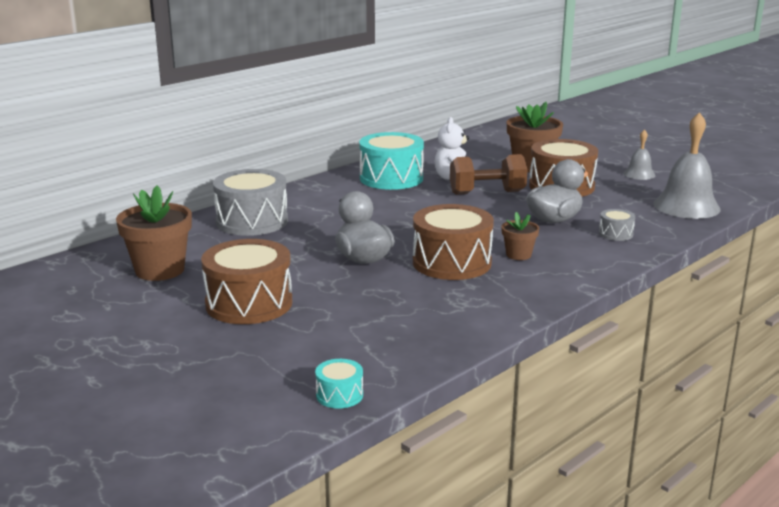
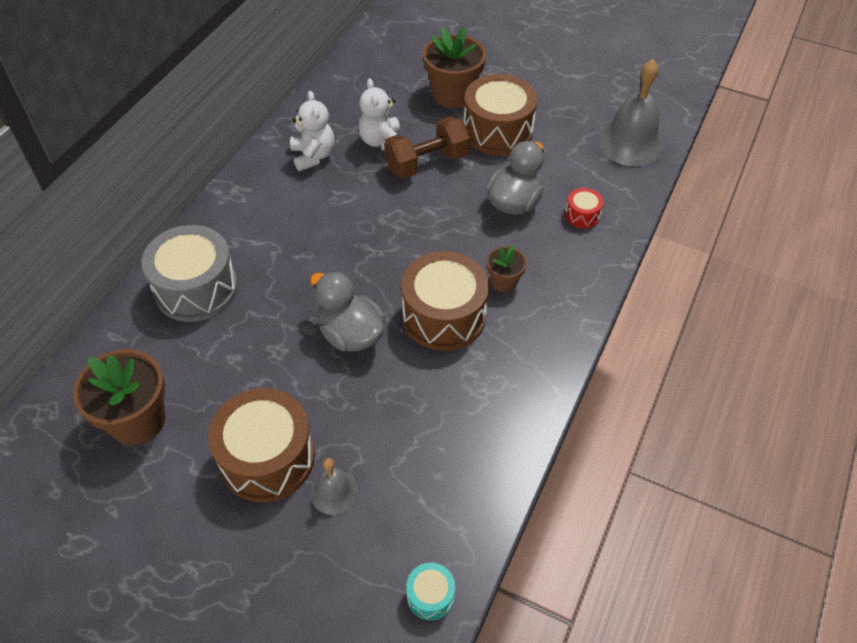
camera: 20 degrees left, 30 degrees up
(391, 178) = (313, 156): turquoise drum -> white teddy bear
(615, 234) = (582, 215): grey drum -> red drum
(639, 174) = (565, 87): grey bell -> grey bell (334, 492)

